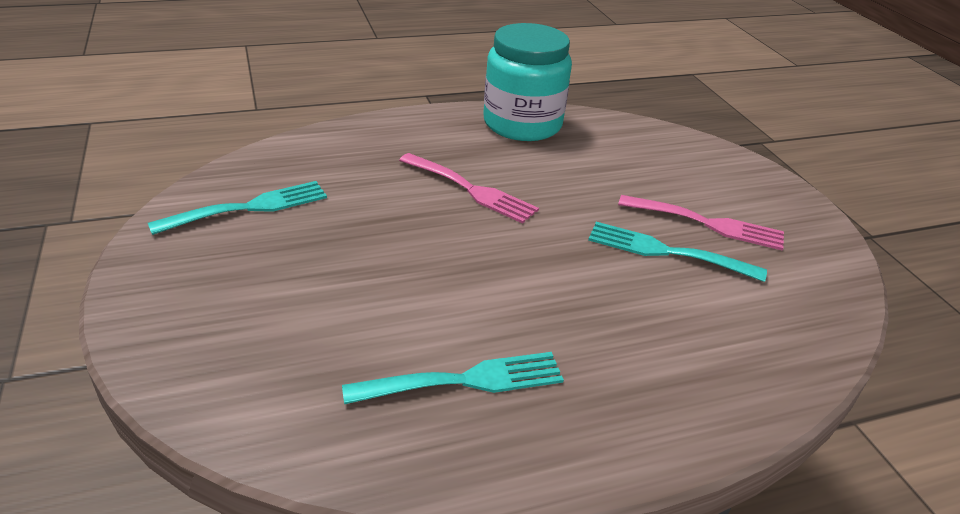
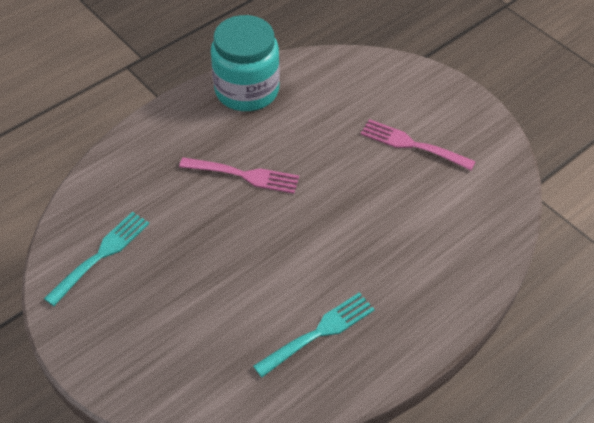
camera: 20 degrees left, 15 degrees up
(667, 252) = (396, 181): turquoise fork -> none
(706, 223) = (412, 145): pink fork -> pink fork turned 150 degrees counterclockwise

